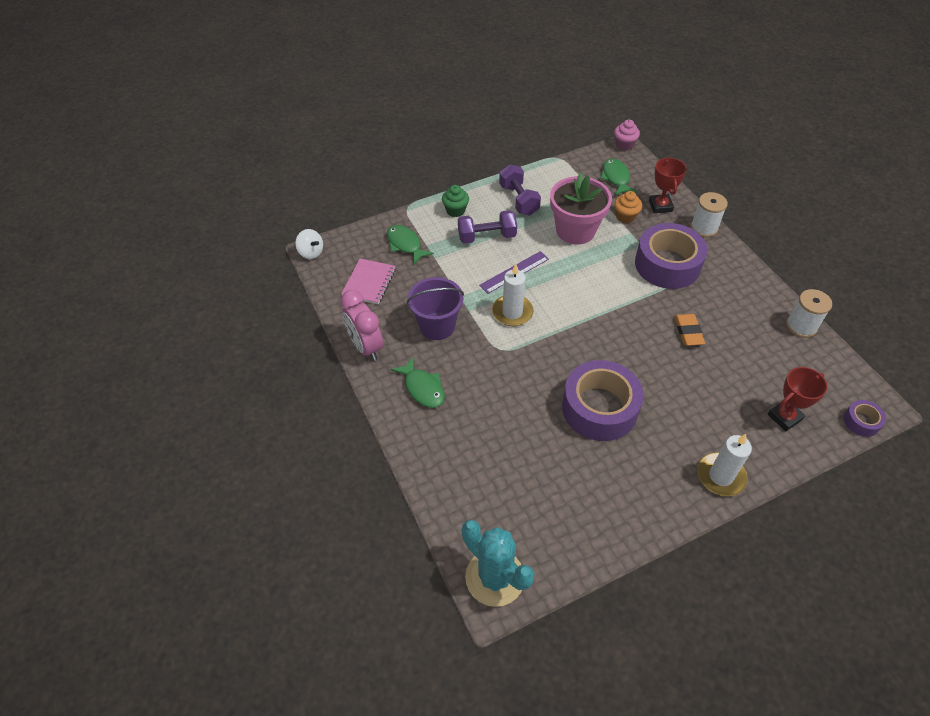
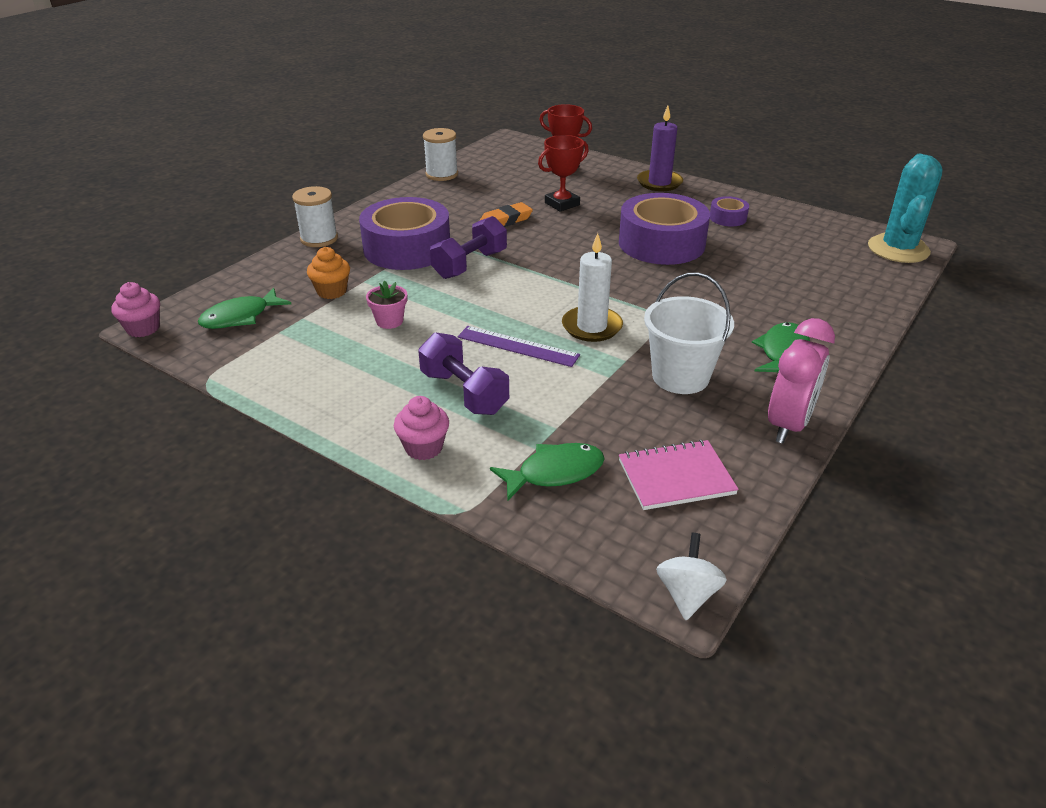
camera: 120 degrees left, 15 degrees down
(405, 244) = (554, 473): green fish -> green fish turned 135 degrees counterclockwise
(437, 326) = (680, 377): purple bucket -> white bucket
(455, 211) = (423, 448): green cupcake -> pink cupcake
(518, 200) = (349, 389): purple dumbbell -> purple dumbbell (470, 265)
(575, 230) = (389, 321): pink flower pot -> pink flower pot, size x0.43
(660, 206) = (291, 272): red trophy -> red trophy (562, 204)
(721, 476) = (659, 183): white candle -> purple candle
(861, 421) = (533, 144): purple tape -> purple tape (728, 218)

